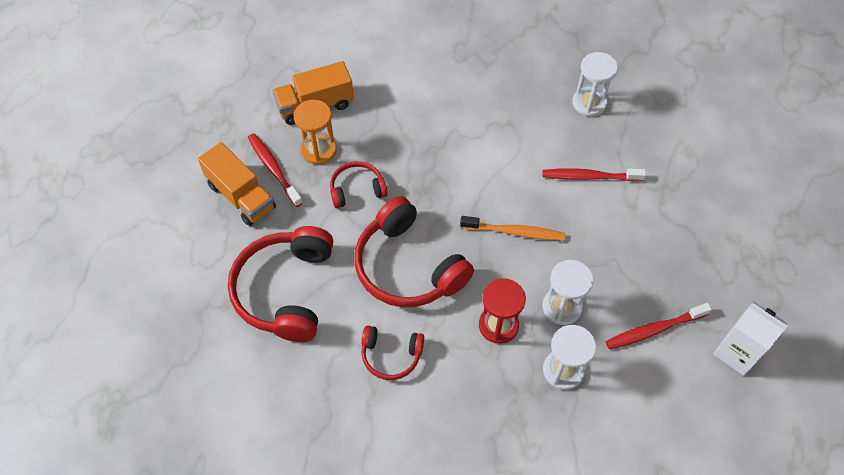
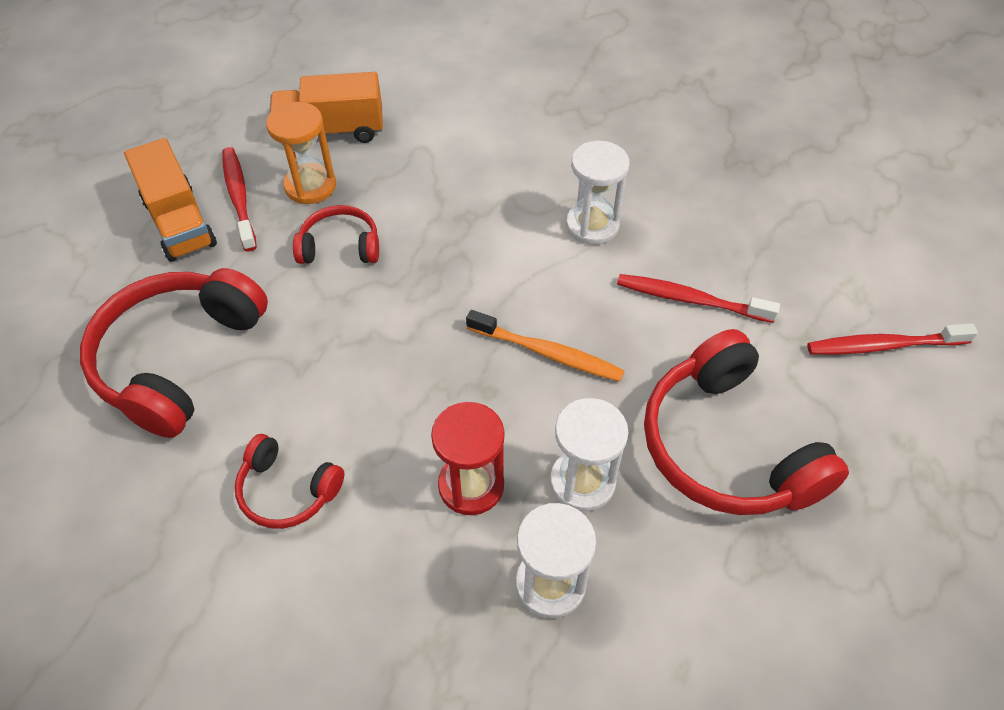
camera: 15 degrees right, 5 degrees down
(408, 267) = (367, 366): red headphones -> red headphones (727, 446)
(589, 103) = (721, 200): white hourglass -> white hourglass (592, 225)
(654, 330) = (726, 555): red toothbrush -> red toothbrush (883, 346)
(736, 352) = (862, 631): white carton -> none

